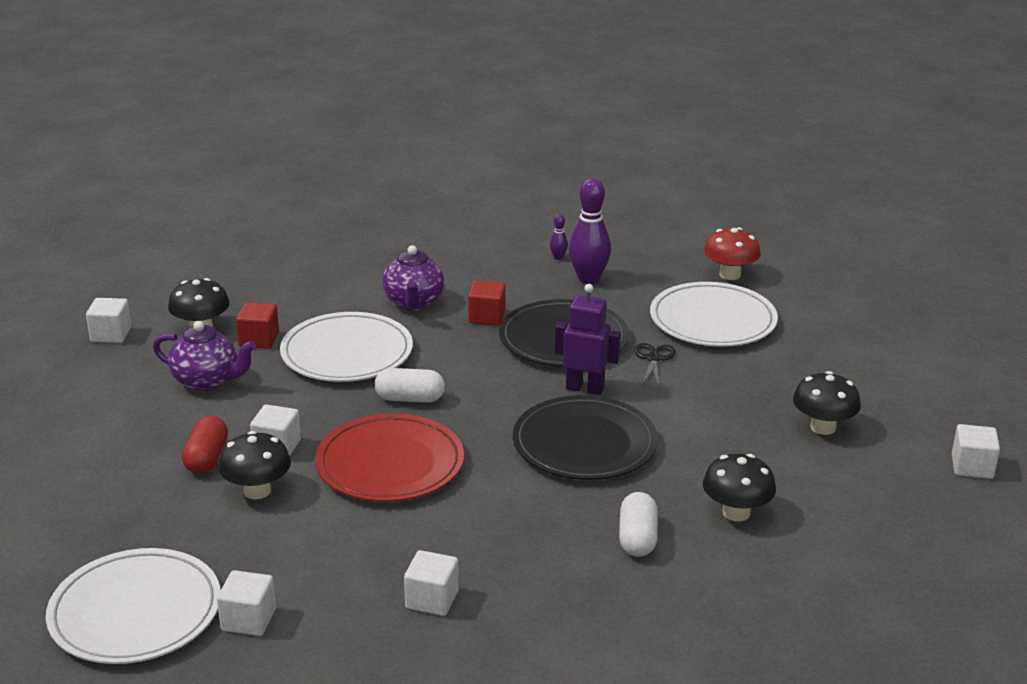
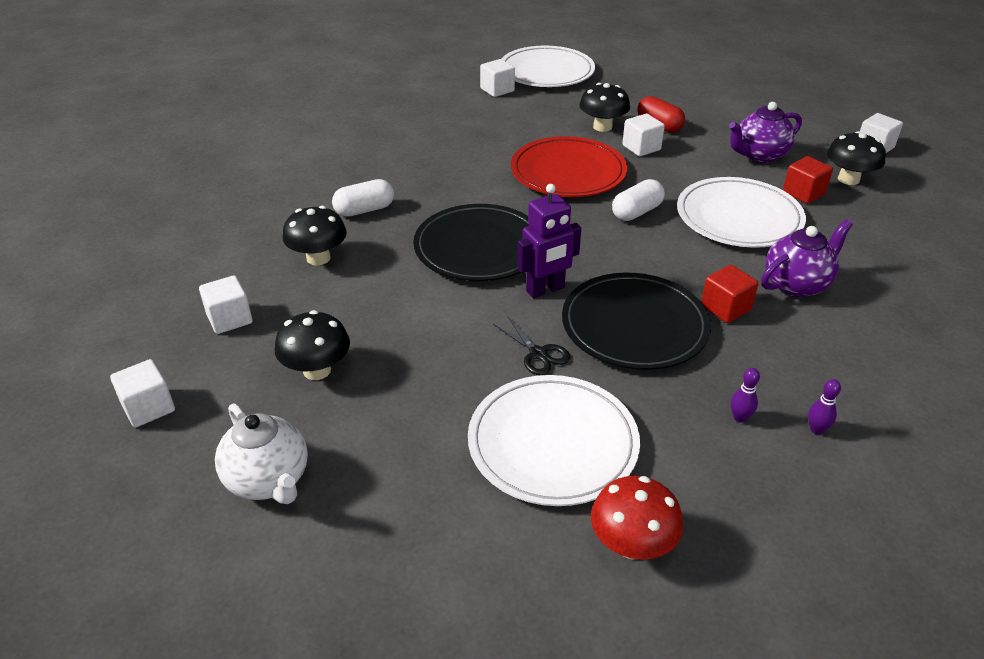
camera: 135 degrees right, 10 degrees up
(413, 303) = (797, 284): purple teapot -> purple teapot turned 105 degrees clockwise
(432, 599) = (431, 132): white cube -> white cube (229, 319)
(588, 279) = (740, 418): purple bowling pin -> purple bowling pin, size x0.45
(637, 538) = (364, 210): white capsule -> white capsule turned 75 degrees counterclockwise
(908, 387) = (268, 480): none -> white teapot

